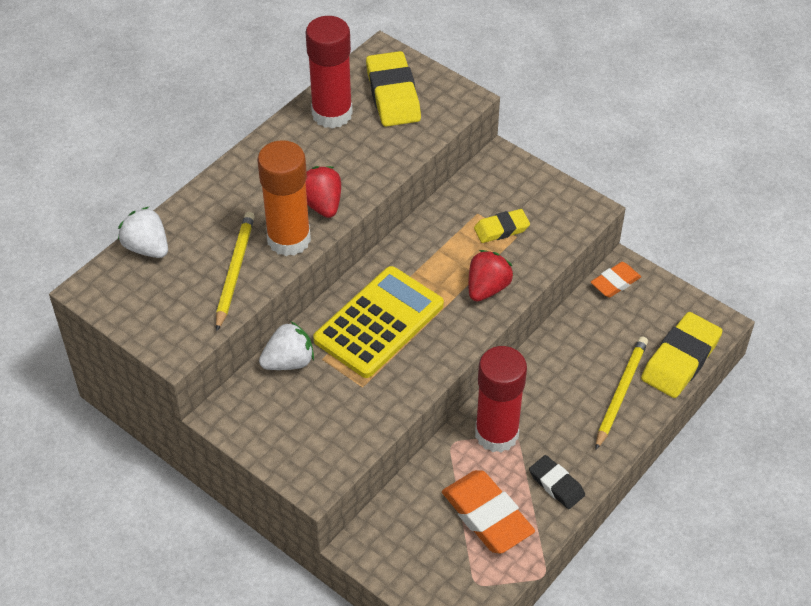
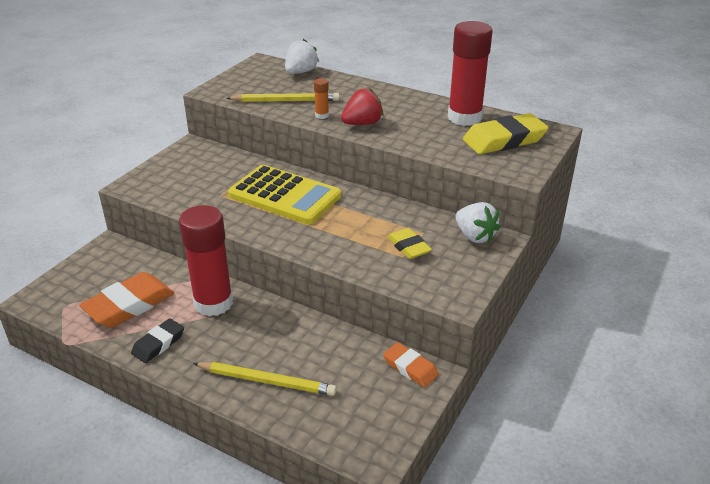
camera: 80 degrees right, 15 degrees down
(289, 239) = (322, 115): orange glue stick -> orange glue stick, size x0.40
(289, 362) = (241, 163): white strawberry -> white strawberry (474, 236)
(487, 288) = (334, 245): red strawberry -> none
(680, 359) = (317, 427): yellow eraser -> none

